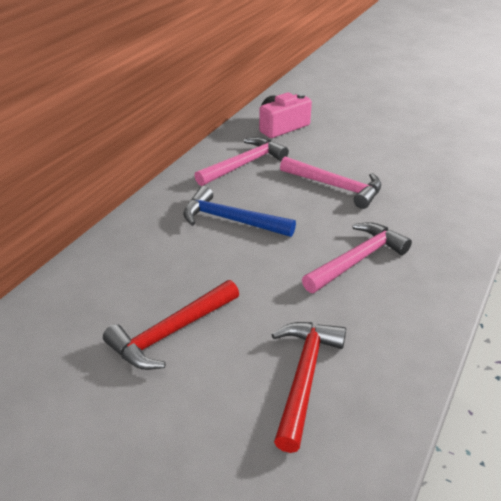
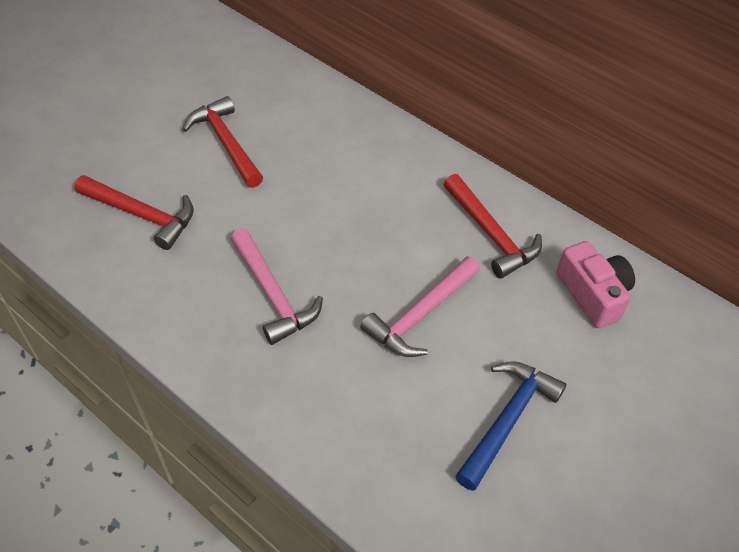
camera: 100 degrees right, 15 degrees up
(231, 220) = (374, 204): blue hammer -> blue hammer (507, 420)
(244, 164) = (491, 234): pink hammer -> red hammer

